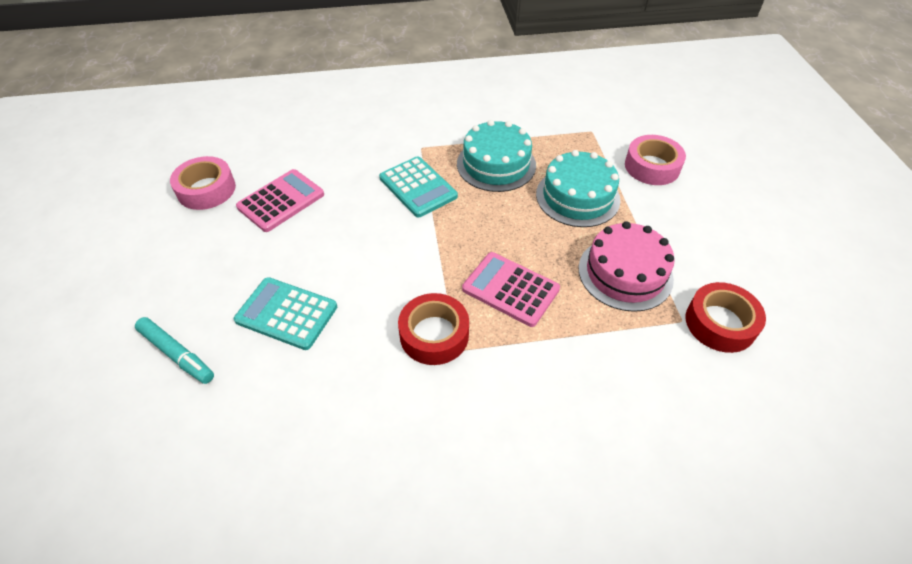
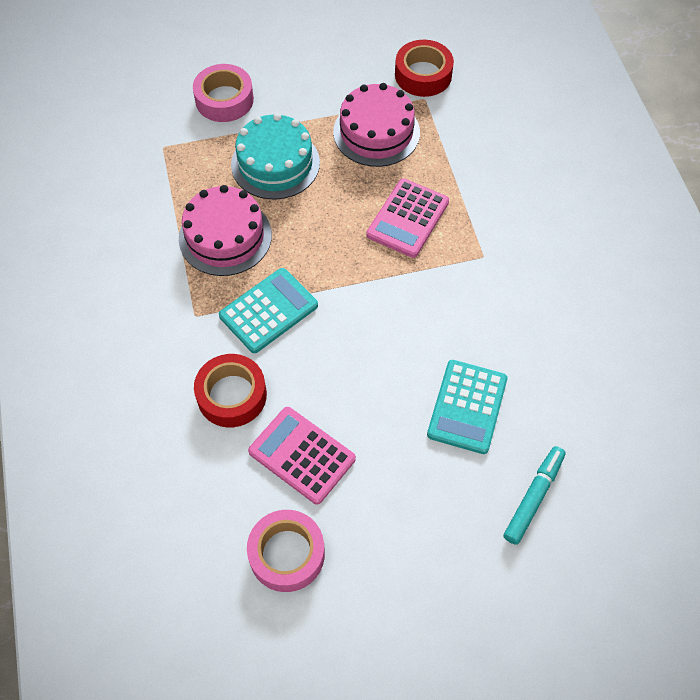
camera: 95 degrees left, 10 degrees up
(434, 335) = (470, 275): red tape -> red tape (232, 395)
(496, 164) = (225, 236): turquoise cake -> pink cake

